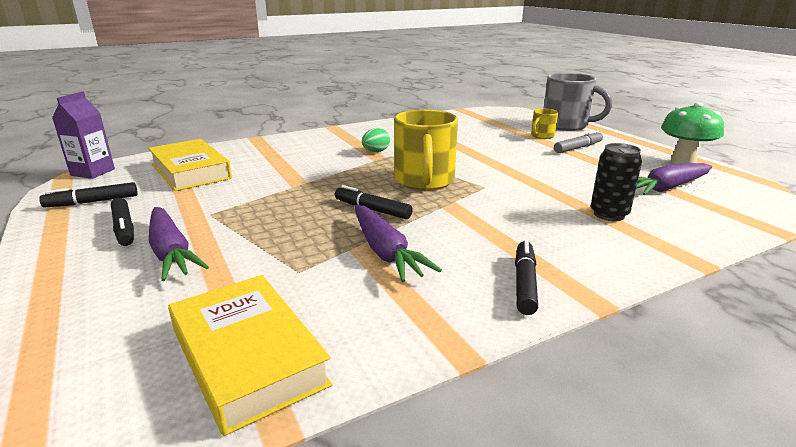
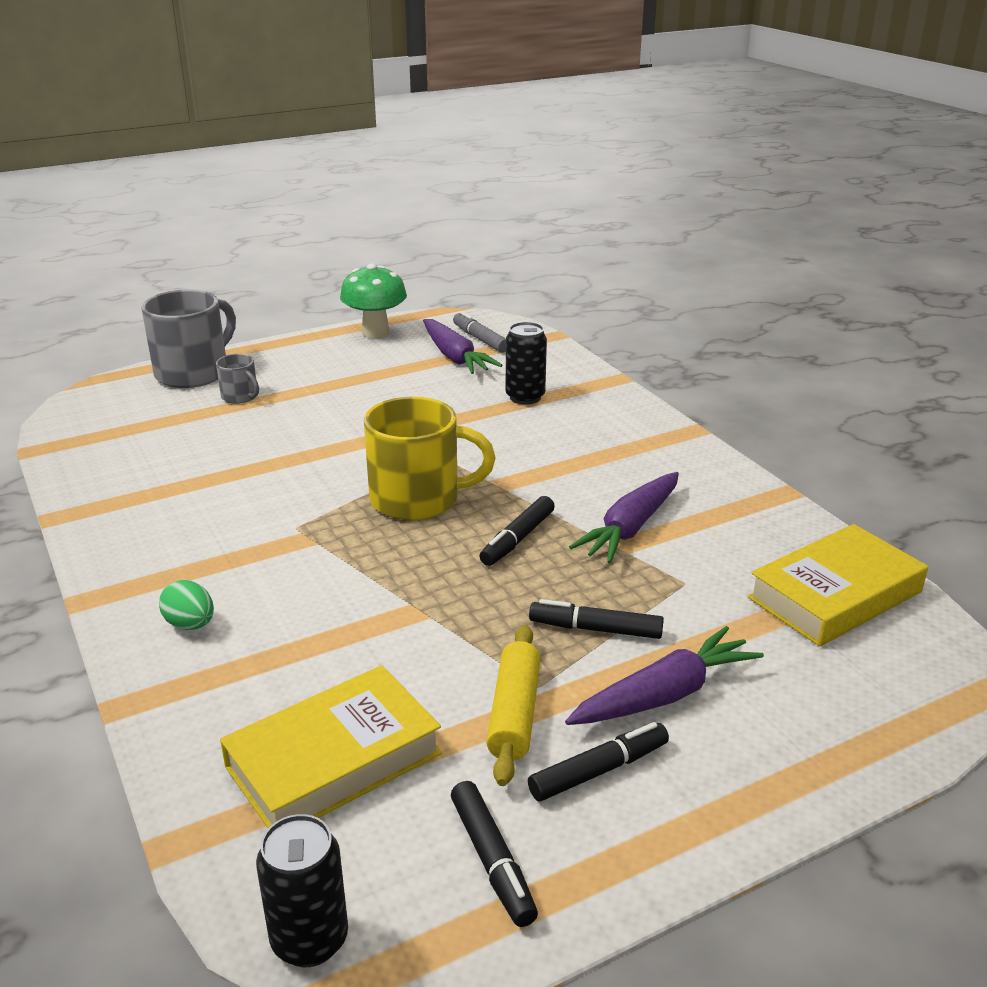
camera: 90 degrees left, 5 degrees up
(93, 172) = (310, 940): purple carton -> black can
(191, 207) = (514, 713): none -> yellow rolling pin
(376, 152) = (272, 542): green egg -> green egg (190, 624)
(385, 252) = (630, 528): purple carrot -> purple carrot turned 150 degrees clockwise
(524, 283) = (674, 456): black marker -> black marker (595, 629)
(542, 136) = (240, 397): yellow mug -> grey mug
(578, 148) = (306, 380): grey marker -> grey marker (480, 339)

